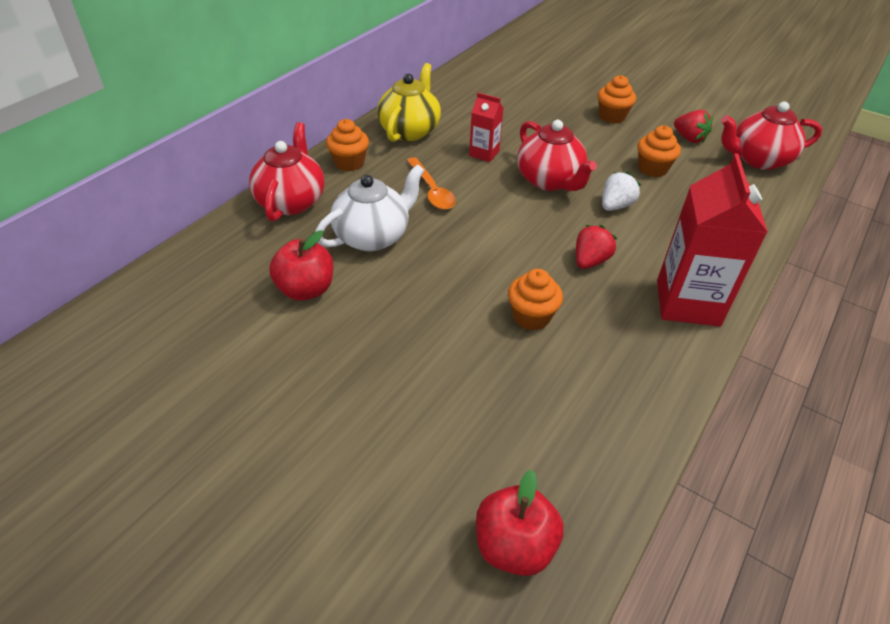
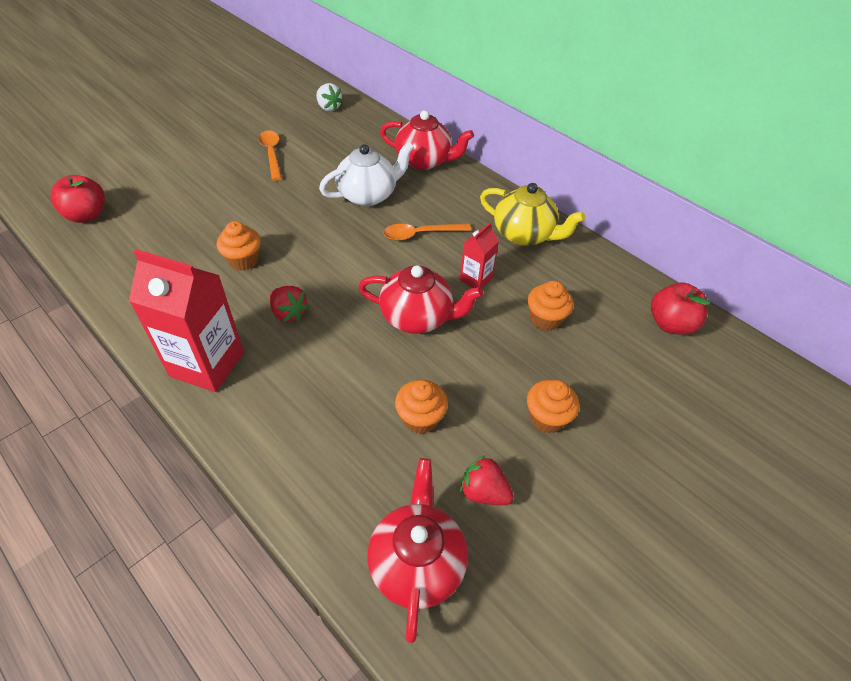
camera: 100 degrees right, 5 degrees up
(293, 349) = (271, 154): none -> orange spoon
(306, 290) = (322, 162): red apple -> red apple (670, 324)
(349, 163) = (472, 193): orange cupcake -> orange cupcake (545, 319)
(373, 236) = (368, 195): white teapot -> white teapot turned 90 degrees counterclockwise
(549, 181) = (417, 317): red teapot -> red teapot turned 150 degrees counterclockwise
(615, 206) = (361, 358): white strawberry -> white strawberry (329, 107)
(689, 138) = (483, 492): red strawberry -> red strawberry turned 60 degrees clockwise

